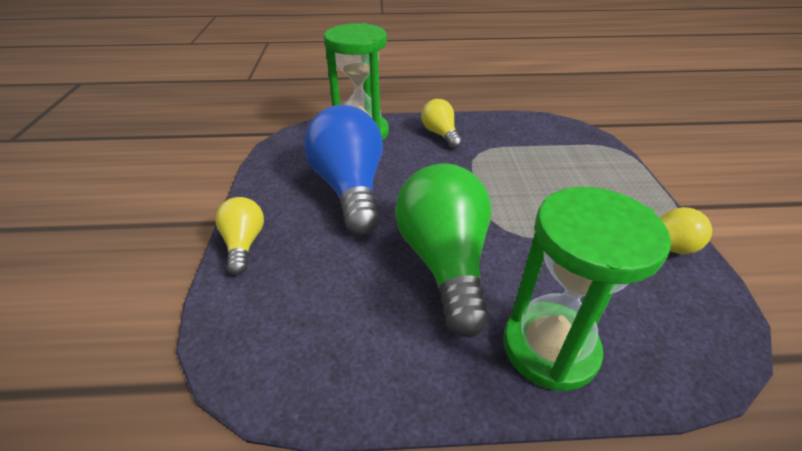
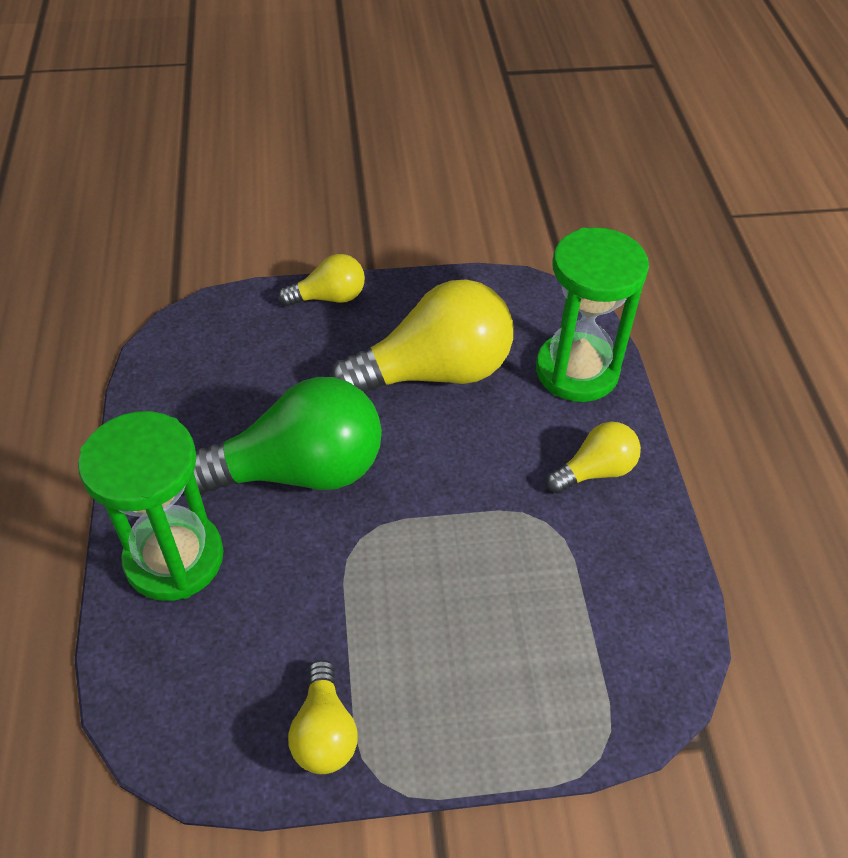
camera: 85 degrees right, 10 degrees up
(350, 188) = (434, 372): blue light bulb -> yellow light bulb

